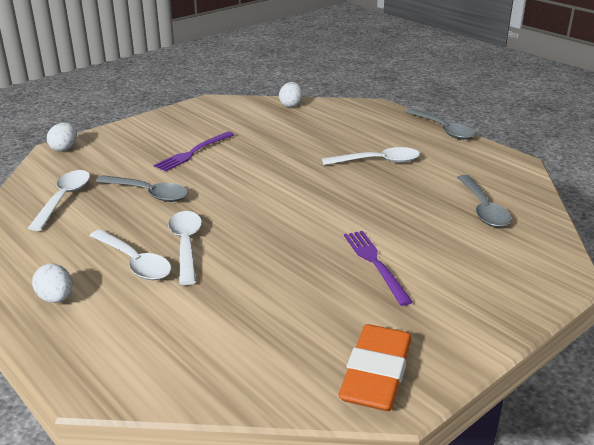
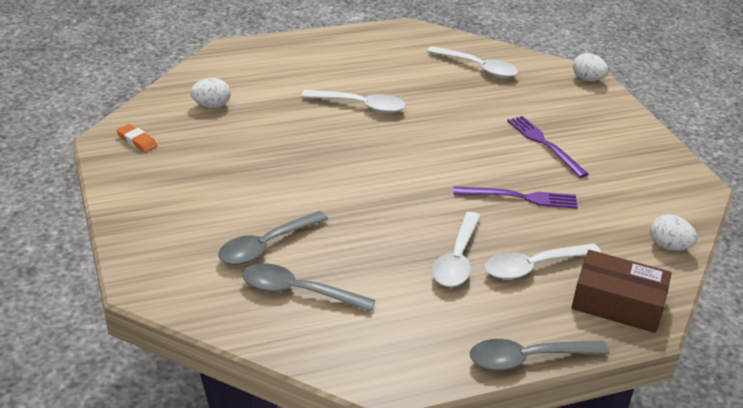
camera: 110 degrees right, 5 degrees up
(56, 298) = (329, 49): white egg -> white egg (211, 105)
(134, 262) = (352, 82): white spoon -> white spoon (533, 267)
(148, 193) = (464, 105): grey spoon -> grey spoon (266, 246)
(364, 113) = (617, 303): none -> brown box
(375, 264) = (259, 185): purple fork -> purple fork (520, 197)
(376, 374) = (137, 141): orange eraser -> orange eraser, size x0.46

